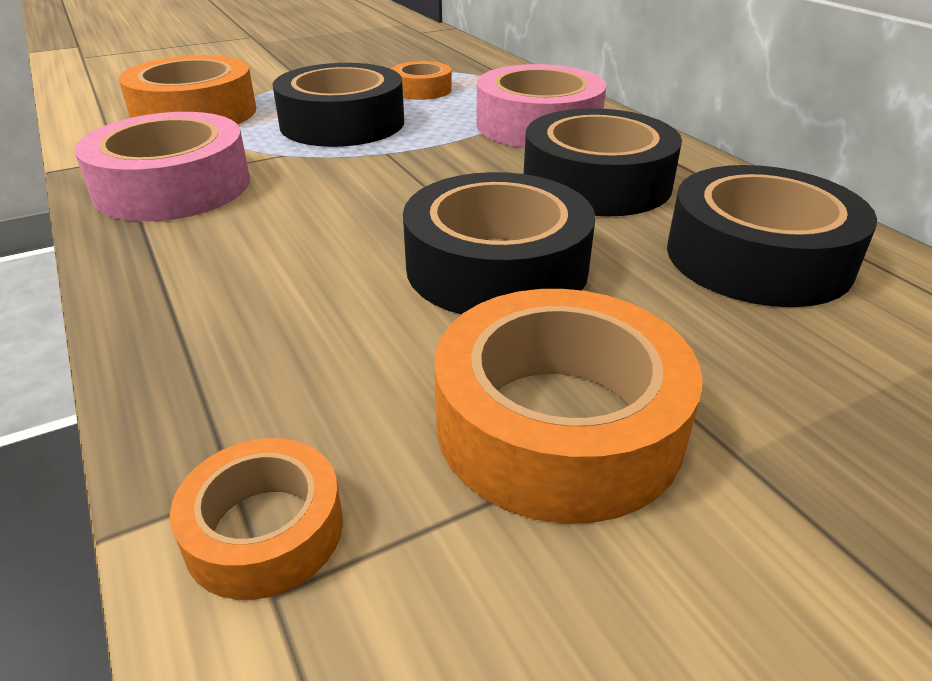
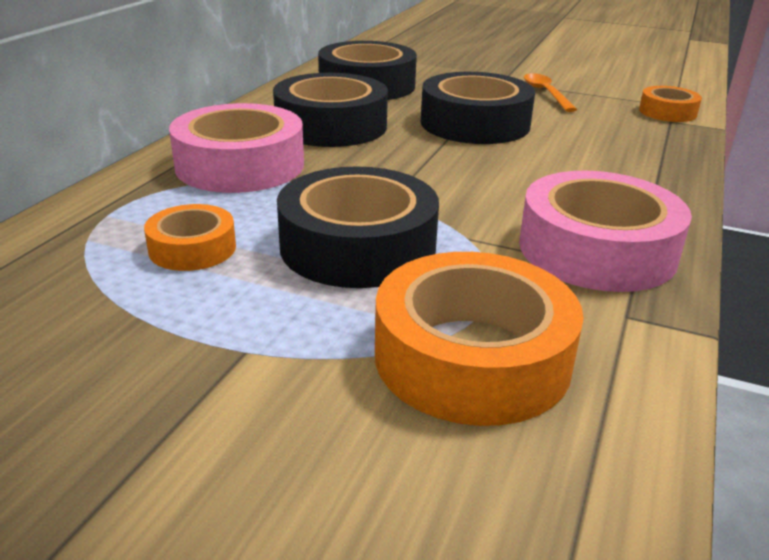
camera: 130 degrees left, 5 degrees down
(558, 424) = (546, 93): orange tape -> orange spoon

